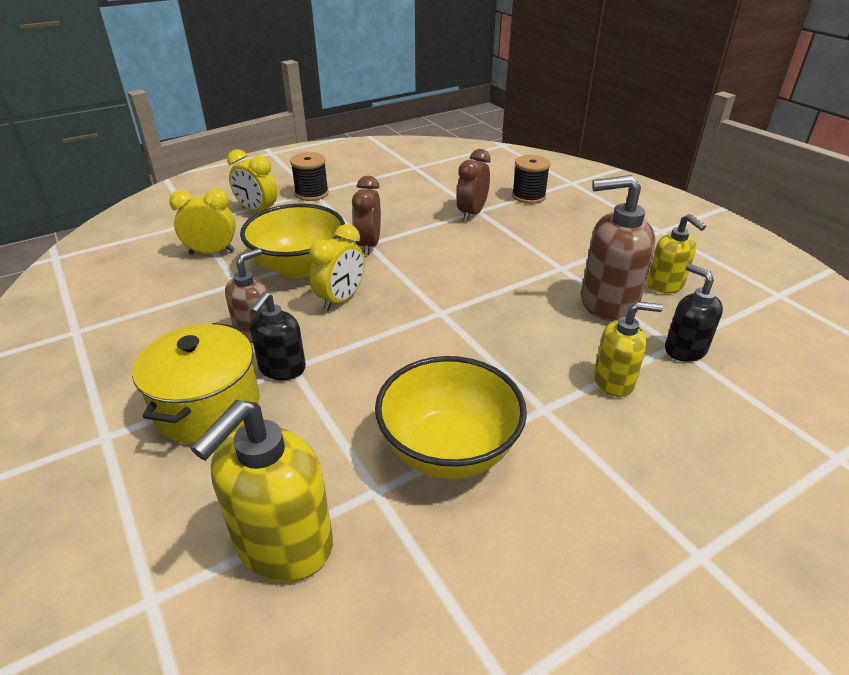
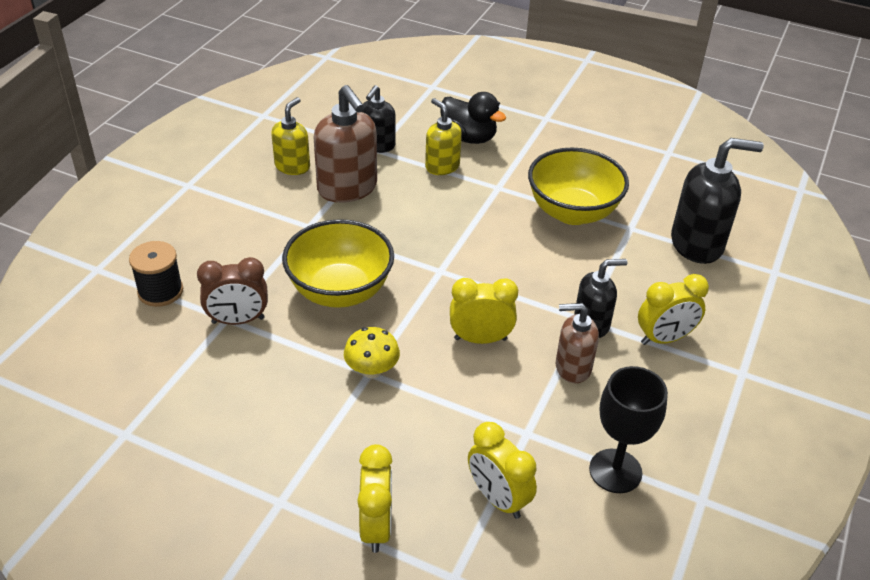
camera: 125 degrees left, 5 degrees up
(154, 305) = (615, 471): none -> black goblet
(208, 407) = (664, 338): yellow pot -> yellow clock
(283, 544) = (697, 244): yellow soap dispenser -> black soap dispenser
(299, 267) = (458, 401): yellow bowl -> yellow bowl (340, 291)
(312, 193) = (285, 501): black spool -> none
(369, 245) = (372, 370): brown clock -> yellow mushroom
(672, 433) = (469, 137): none -> black duck

